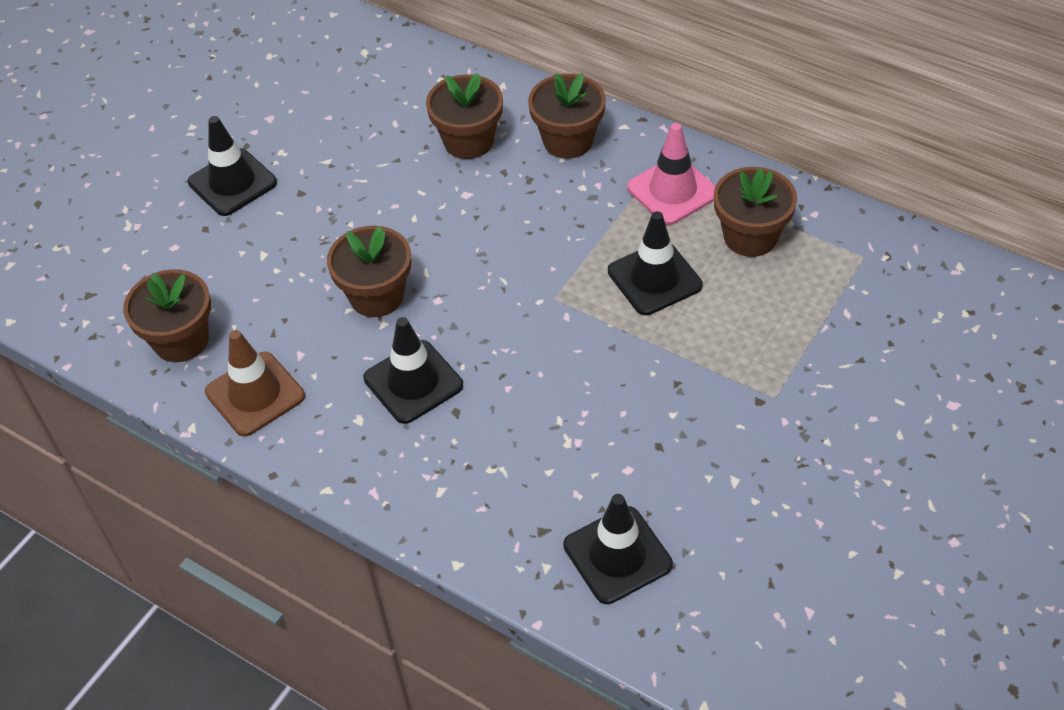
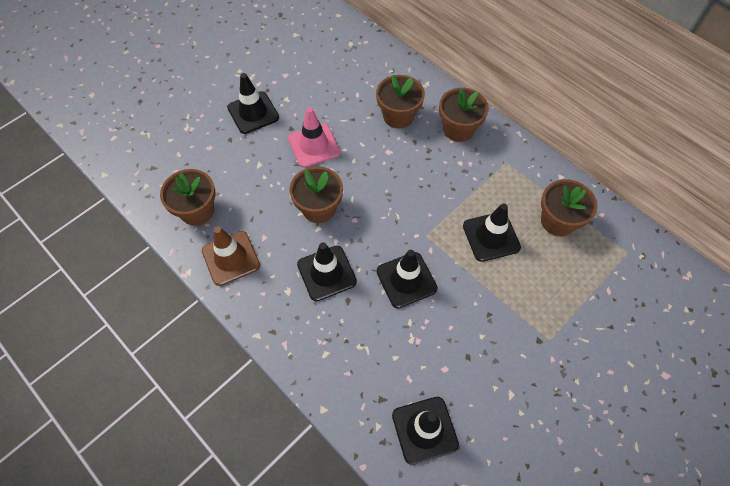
camera: 10 degrees right, 10 degrees up
(539, 364) = (406, 280): none -> black traffic cone
(672, 191) = (515, 178): pink traffic cone -> pink traffic cone (314, 145)

